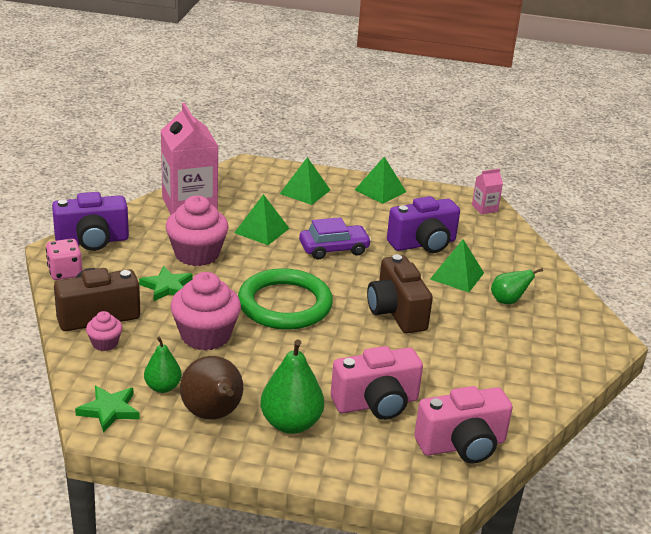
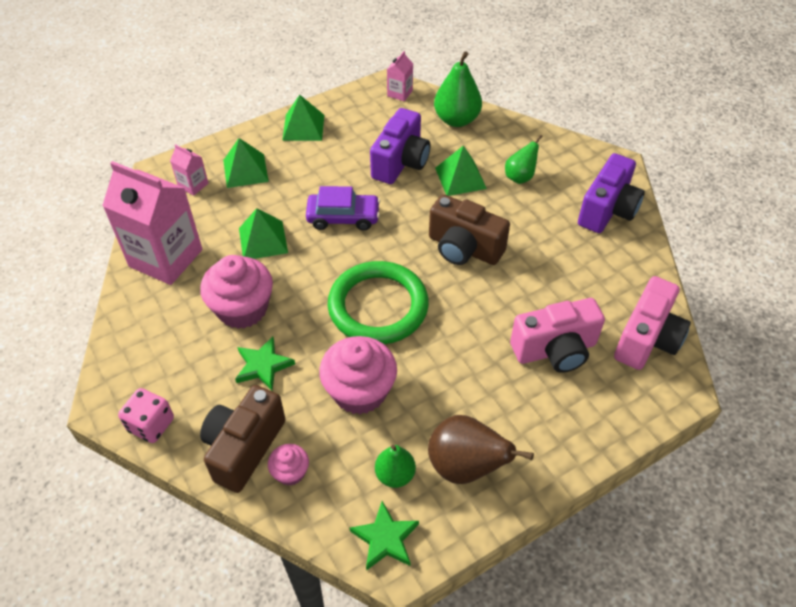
camera: 40 degrees left, 20 degrees up
(92, 241) = (128, 367): purple camera -> purple camera (607, 210)
(260, 181) = (193, 185): none -> pink carton
(291, 423) = (526, 422): green pear -> green pear (456, 120)
(334, 249) = (343, 217): purple car -> purple car turned 60 degrees clockwise
(376, 403) = (555, 350): pink camera -> pink camera turned 45 degrees clockwise

